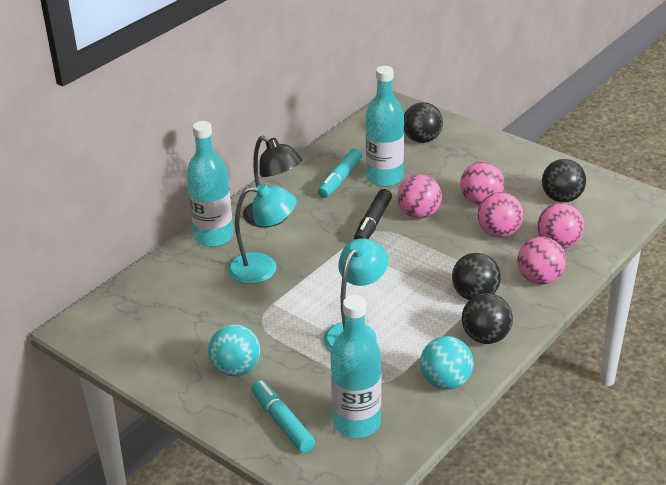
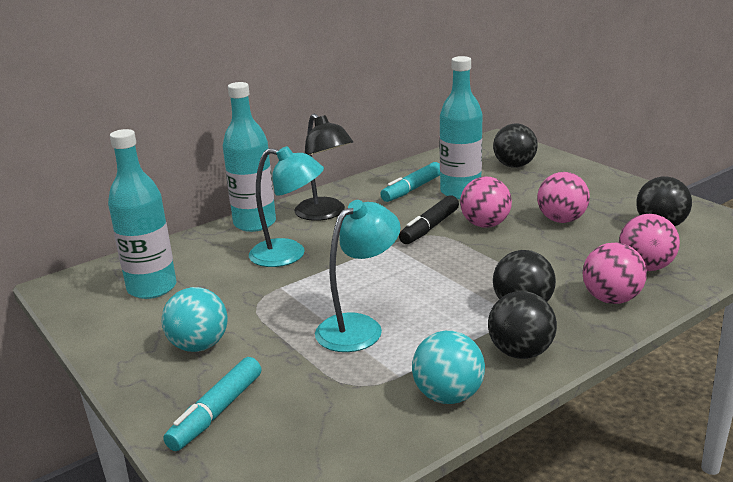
camera: 15 degrees right, 10 degrees down
(282, 422) = (217, 412): turquoise marker -> turquoise marker turned 135 degrees counterclockwise
(356, 423) = (309, 428): turquoise bottle -> turquoise bottle (152, 288)
(499, 233) = (573, 250): pink ball -> none

